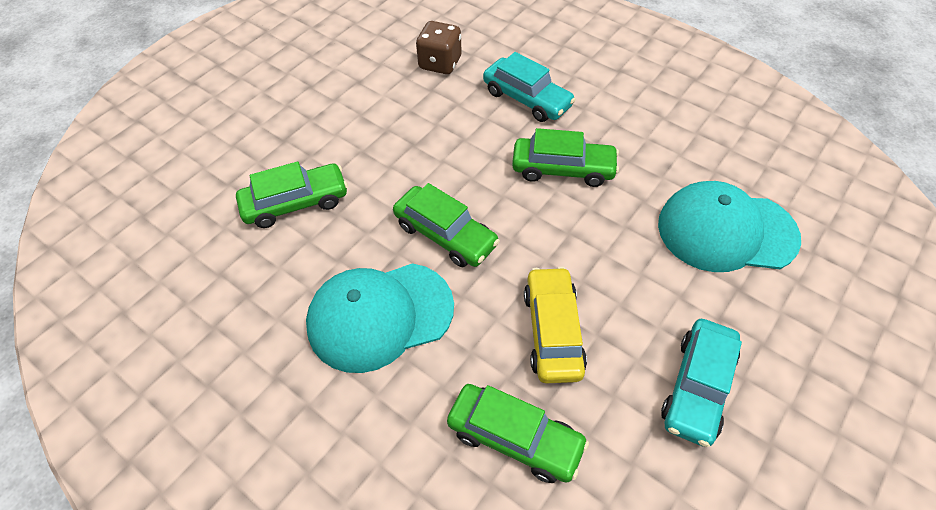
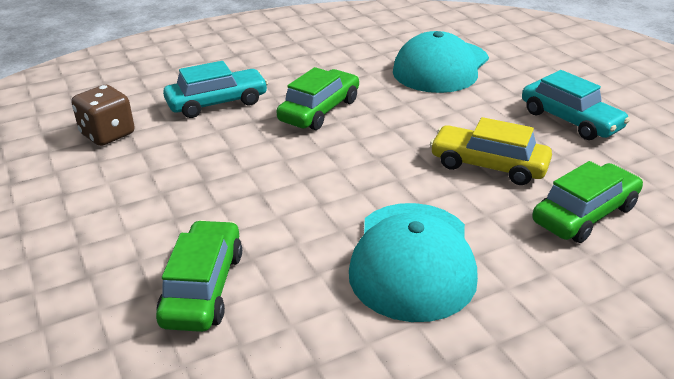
camera: 65 degrees left, 20 degrees down
(445, 235) = (341, 192): green car -> none

